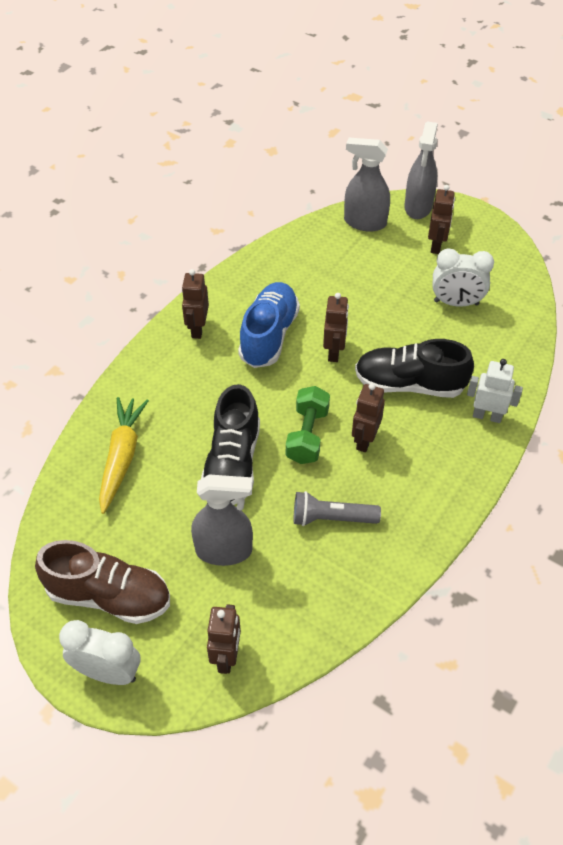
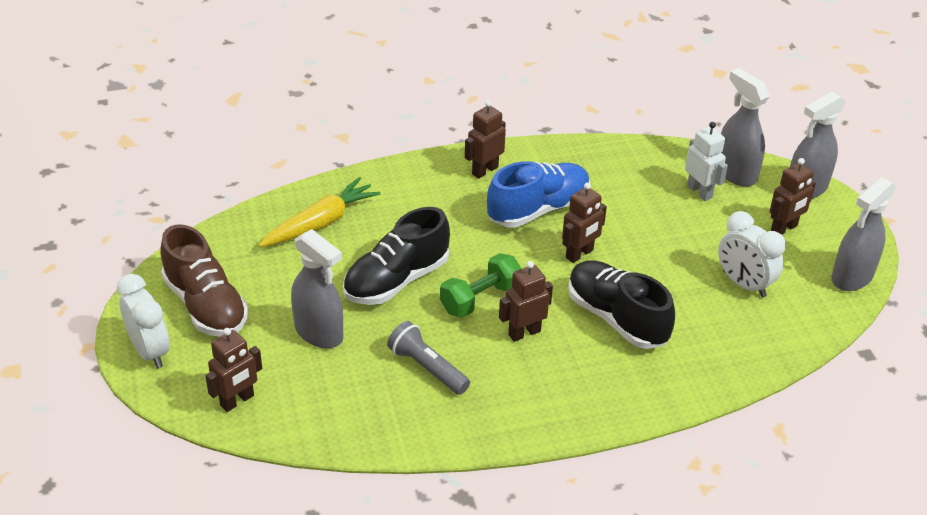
camera: 40 degrees right, 10 degrees down
(487, 416) = (658, 385): white robot -> white robot (699, 191)
(509, 254) = (852, 277): none -> grey spray bottle

